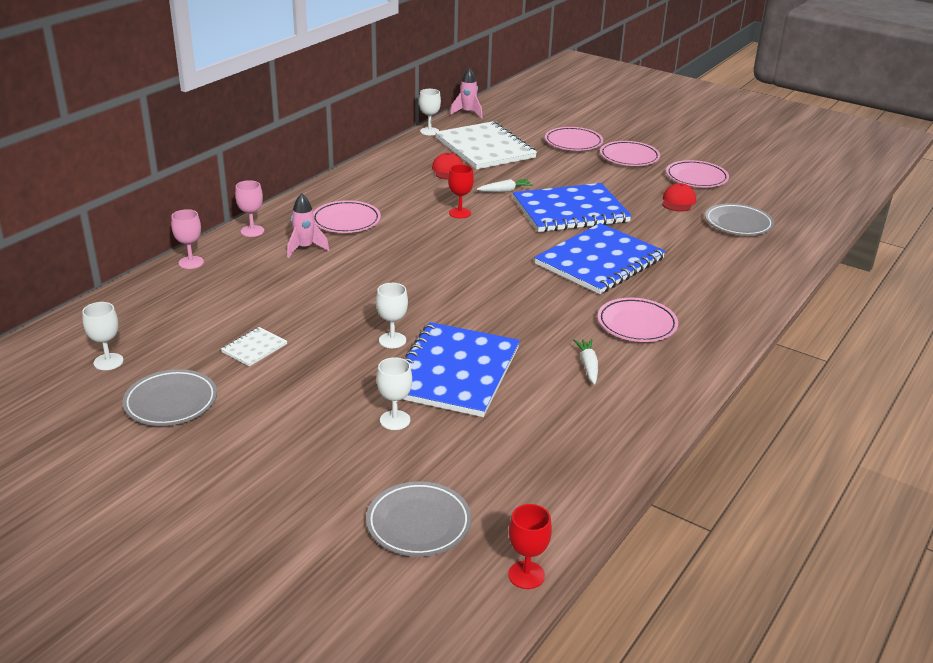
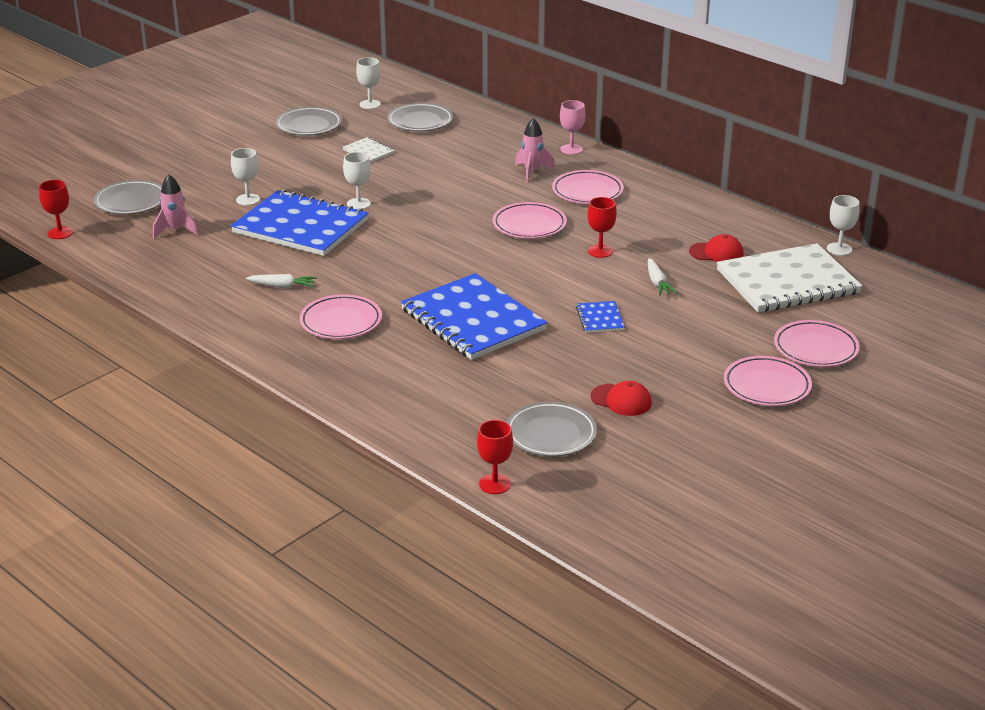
camera: 100 degrees right, 0 degrees up
(170, 321) = (420, 121): none -> grey plate
(191, 262) = (515, 126): pink goblet -> none
(468, 113) = (913, 280): pink rocket -> pink rocket (175, 230)
(570, 211) = (600, 318): blue notebook -> blue notebook, size x0.42
(696, 178) = (697, 430): pink plate -> pink plate (529, 225)
(812, 240) = (495, 484): none -> red goblet

